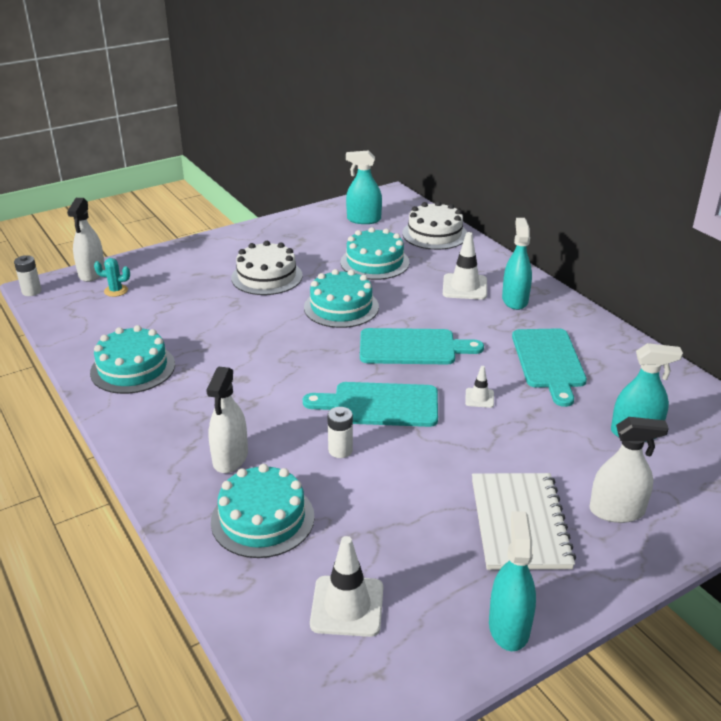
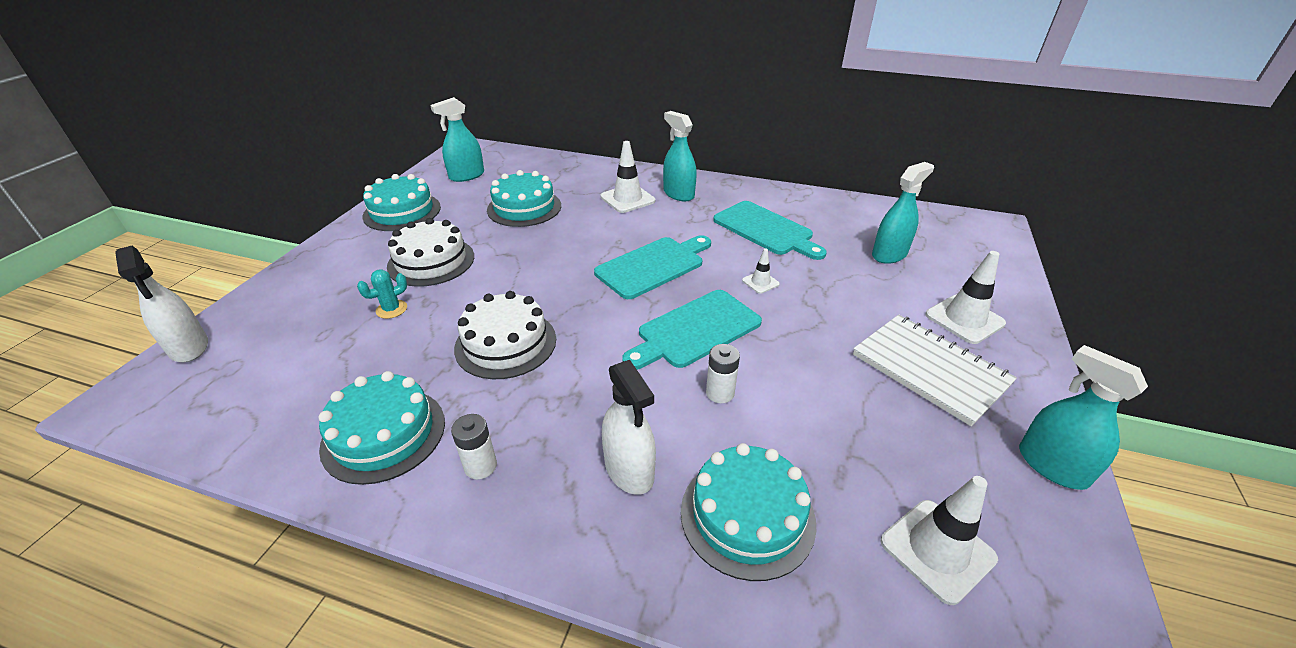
camera: 40 degrees left, 5 degrees up
(31, 291) = (107, 411): white battery -> white battery (480, 466)
(116, 291) = (251, 353): turquoise cactus -> turquoise cactus (391, 309)
(341, 307) = (544, 259): turquoise cake -> turquoise cake (402, 212)
(435, 234) = (547, 166): white cake -> white cake (506, 343)
(616, 511) = (964, 319): white spray bottle -> white traffic cone

